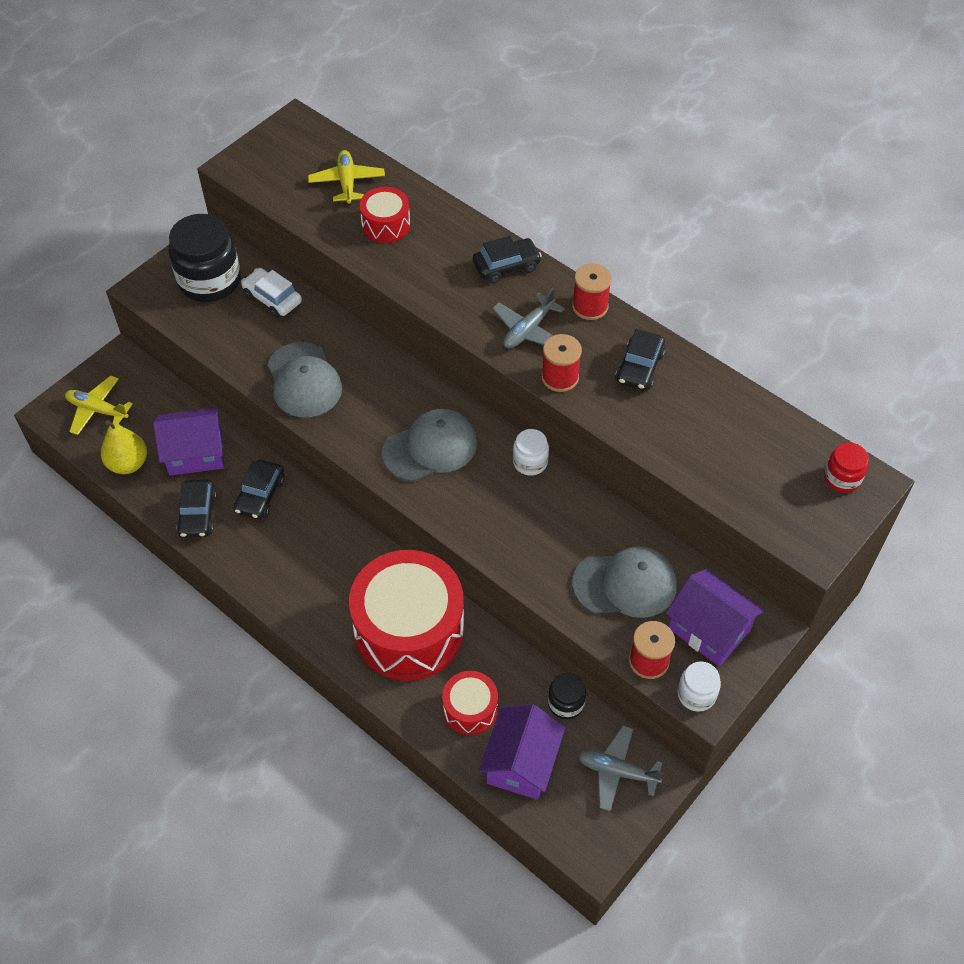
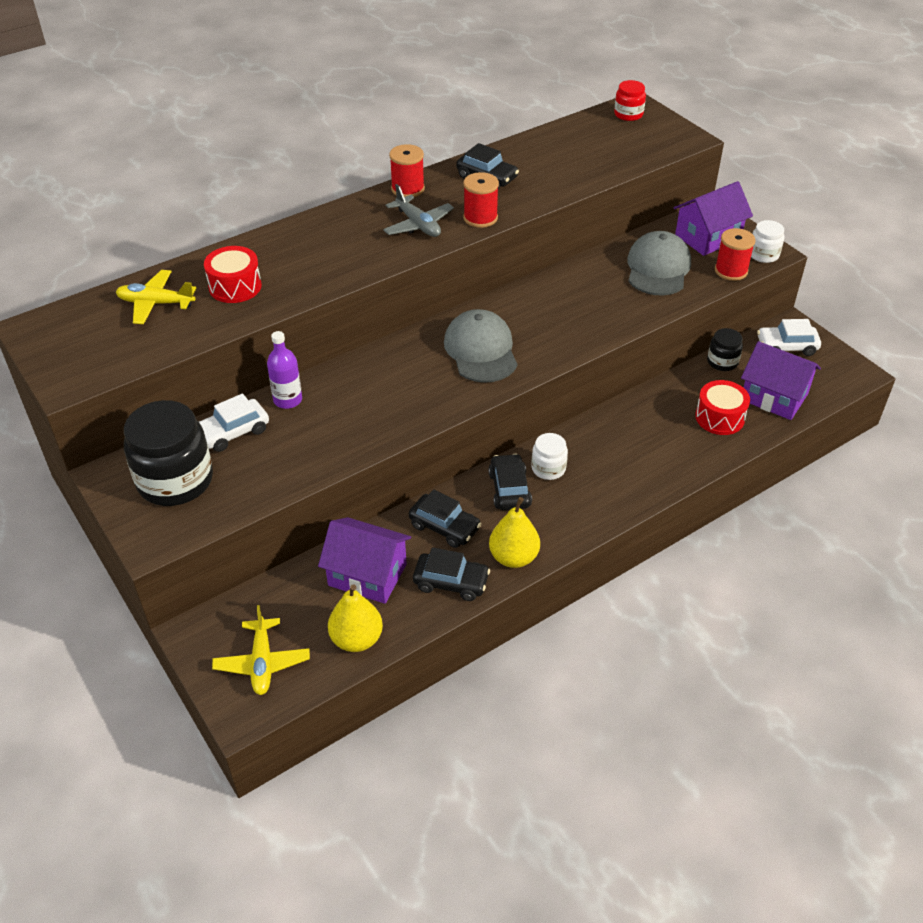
camera: 75 degrees left, 10 degrees down
(97, 410) = (262, 662): yellow plane -> yellow plane turned 45 degrees counterclockwise
(195, 453) = (367, 574): purple house -> purple house turned 75 degrees counterclockwise
(235, 555) = (513, 557): none -> yellow pear
(304, 380) = (360, 423): grey cap -> none
(321, 322) = (288, 400): none -> purple bottle
(409, 630) = (632, 442): red drum -> none
(506, 266) = (335, 224): black car -> black car (509, 489)
(530, 462) = (519, 295): white jar -> white jar (548, 468)
(617, 771) = (786, 346): grey plane -> white car

